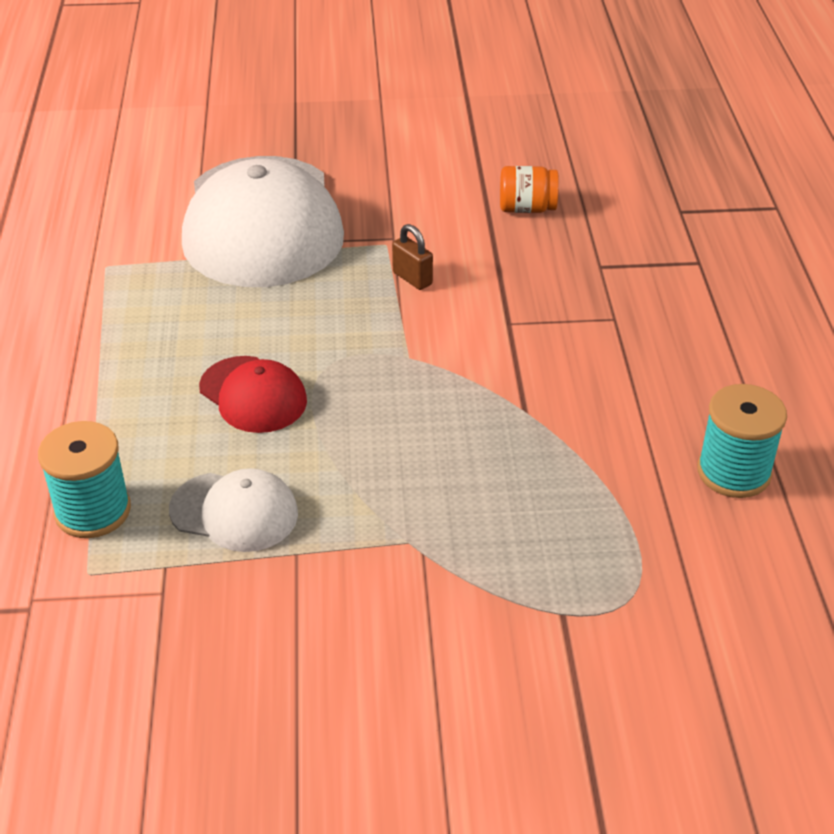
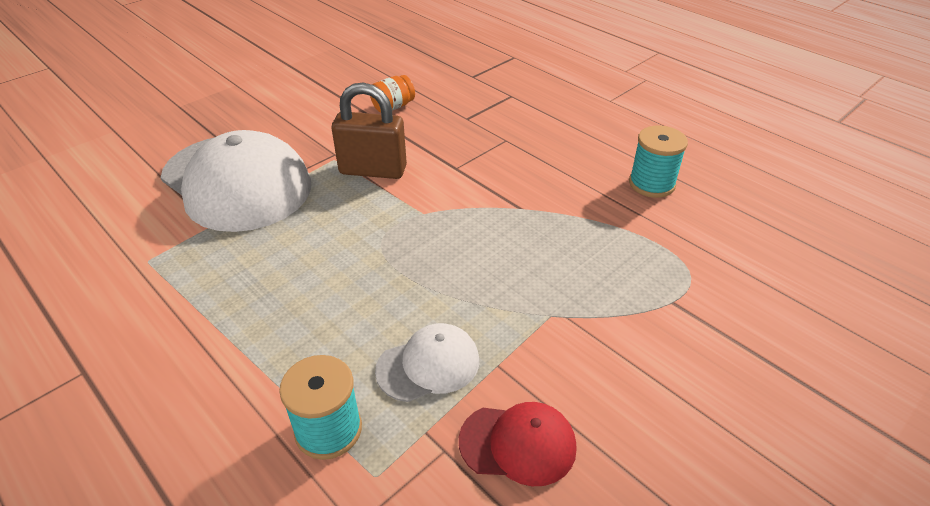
camera: 40 degrees left, 0 degrees up
(253, 395) = (353, 286): red cap -> red cap (518, 444)
(412, 278) = (373, 170): brown padlock -> brown padlock, size x2.11

